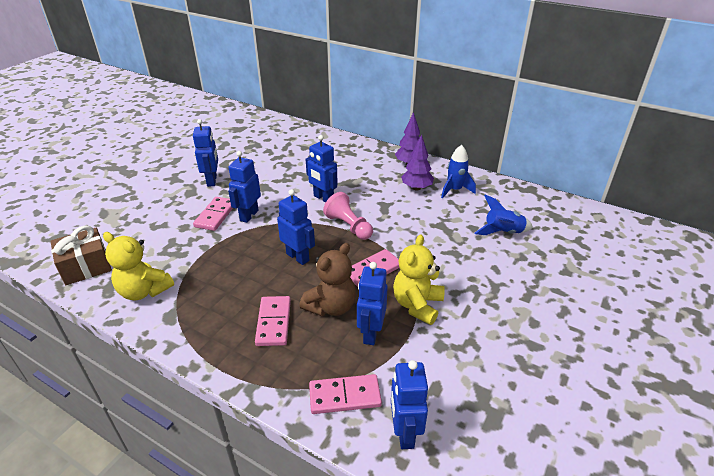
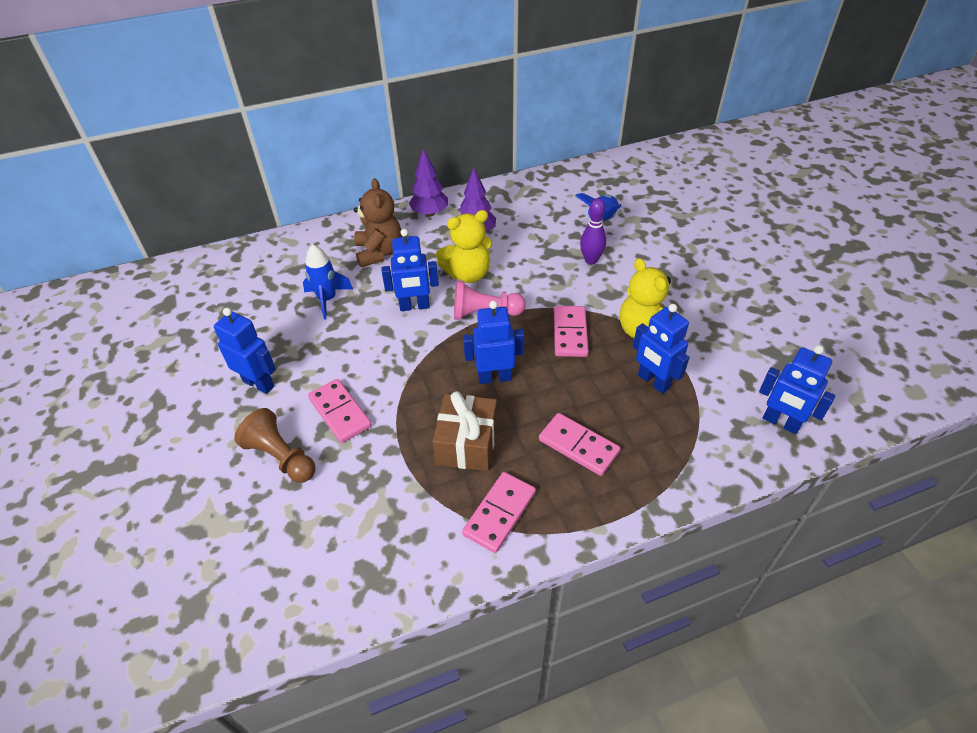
camera: 50 degrees left, 10 degrees up
(86, 267) = (304, 593): brown gift -> brown gift (467, 443)
(144, 291) = (419, 543): yellow teddy bear -> yellow teddy bear (468, 274)
(169, 213) = (281, 457): none -> brown pawn
(249, 215) = (375, 382): blue robot -> none
(331, 306) = (594, 390): brown teddy bear -> brown teddy bear (379, 252)
(344, 396) = (715, 440): pink domino -> pink domino (499, 513)
(455, 190) = (509, 211): blue rocket -> blue rocket (327, 299)
(457, 246) = (591, 260): none -> purple bowling pin

